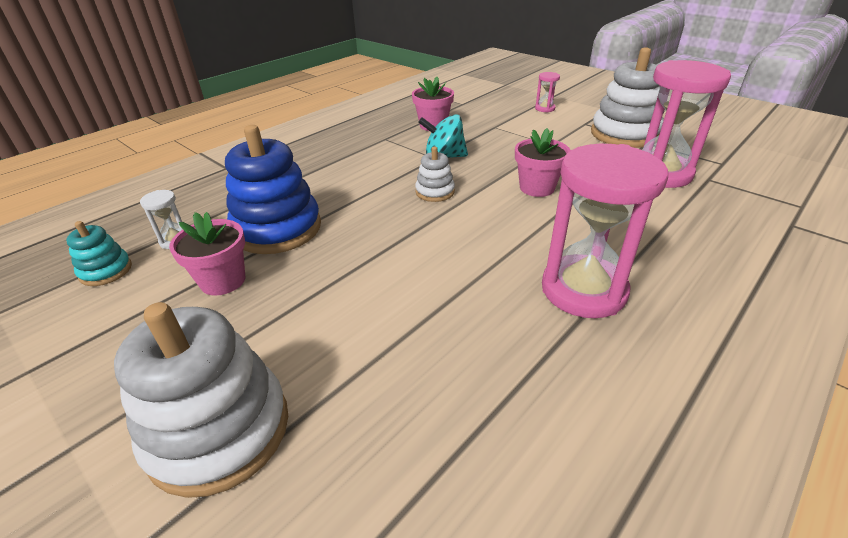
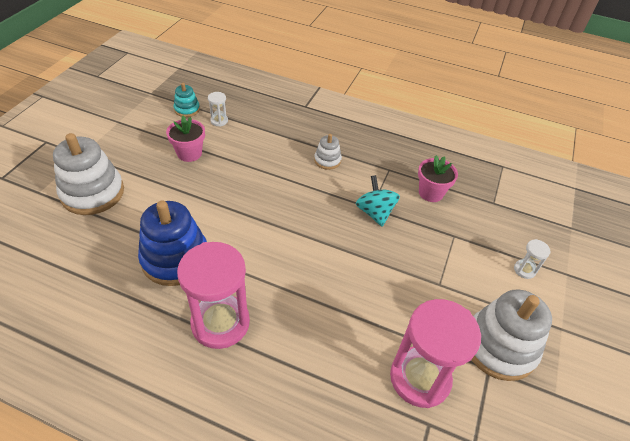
camera: 65 degrees right, 10 degrees up
(277, 229) = (243, 156): blue stacking toy -> blue stacking toy (175, 258)
(435, 192) = (317, 219): white stacking toy -> white stacking toy (327, 160)
(537, 188) = (349, 282): pink flower pot -> none
(545, 108) = (524, 270): pink hourglass -> white hourglass

